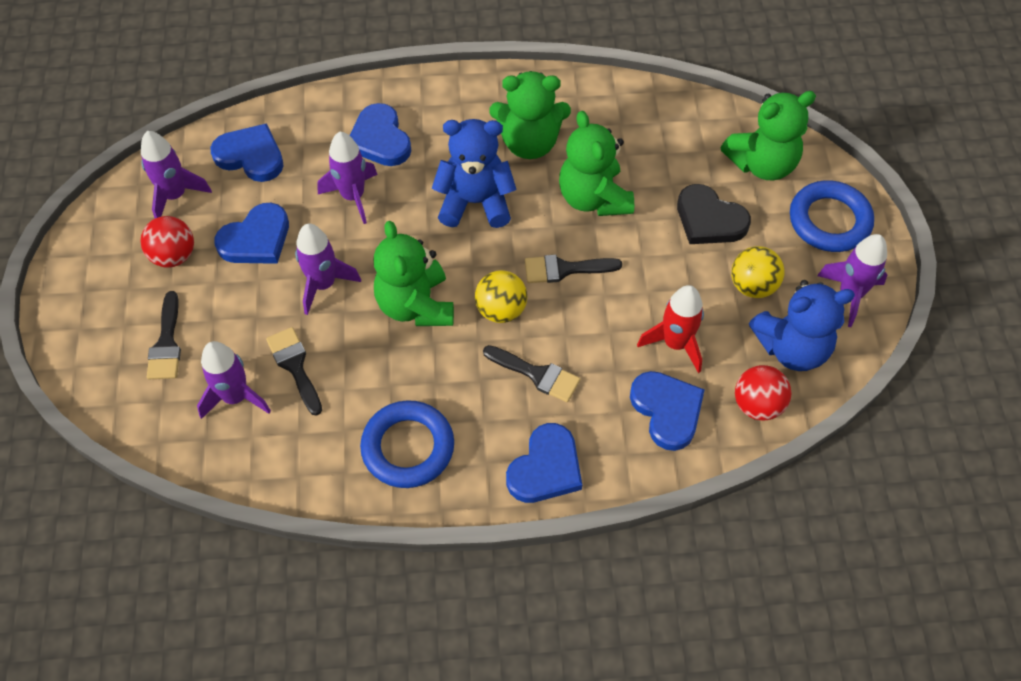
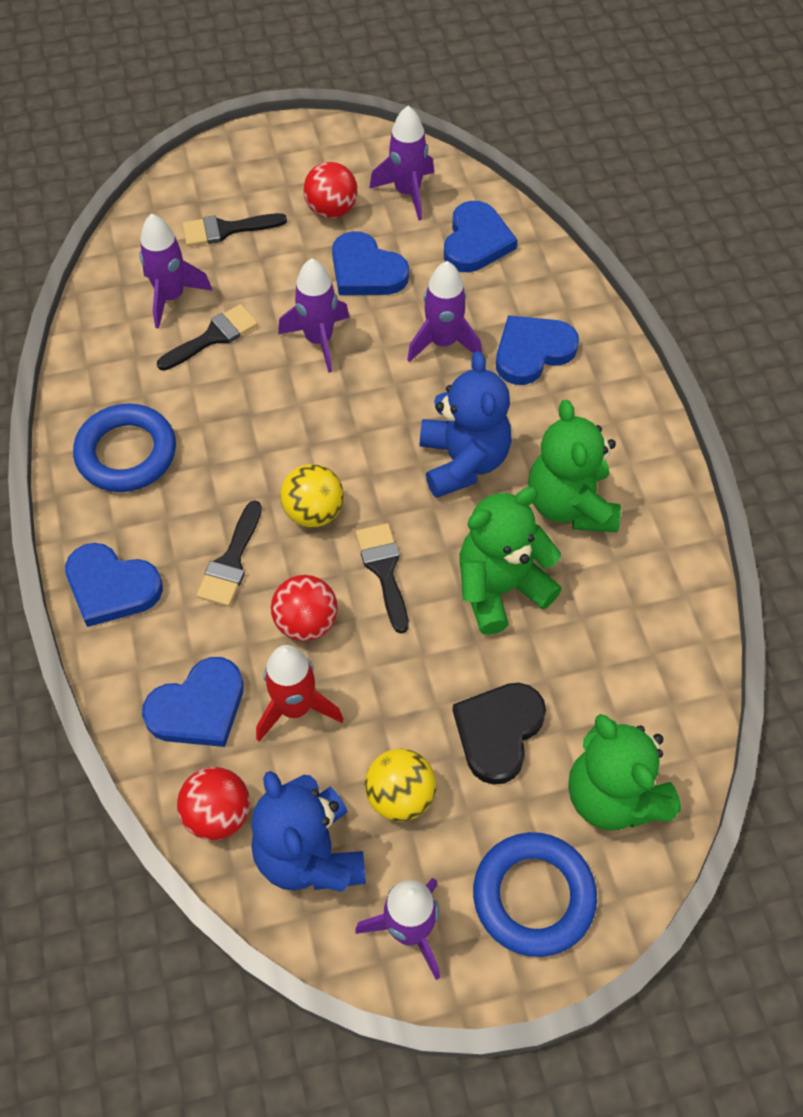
camera: 80 degrees right, 0 degrees up
(415, 305) = (306, 428): green teddy bear -> none
(602, 327) = (306, 622): none -> red ball

